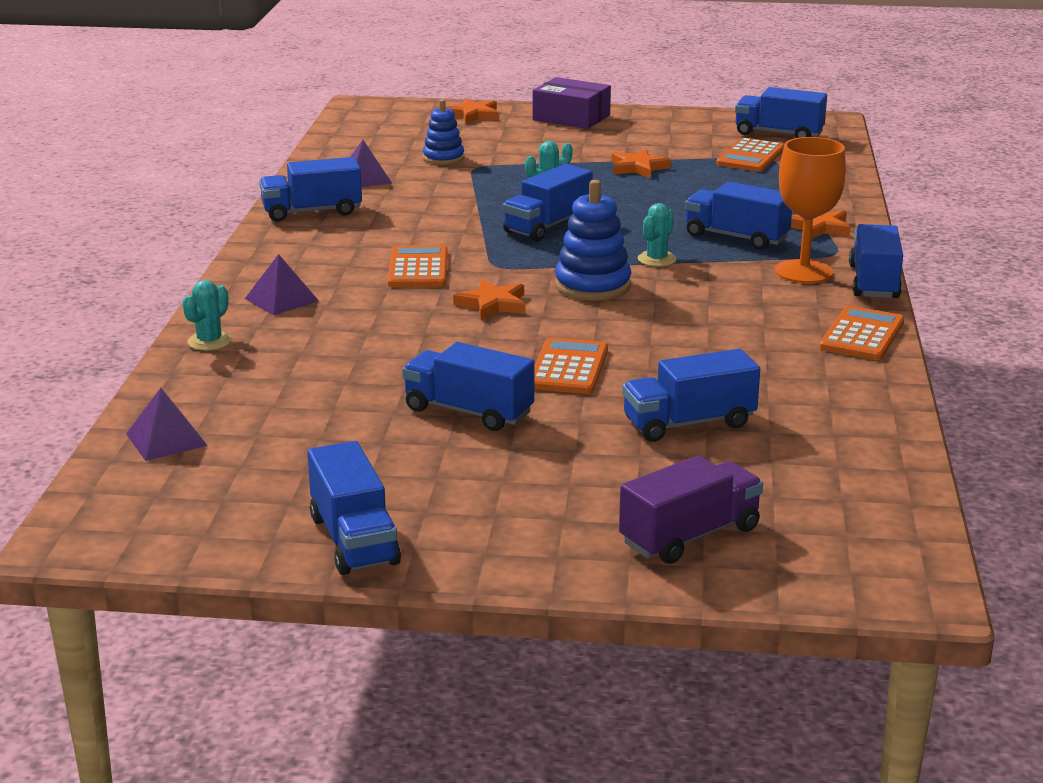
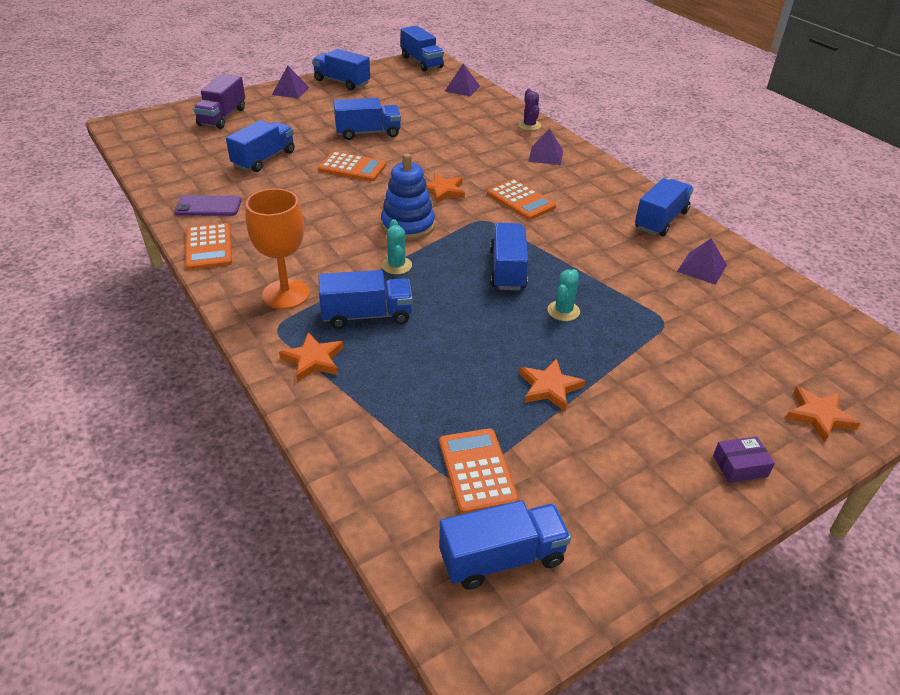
camera: 140 degrees right, 15 degrees up
(209, 342) = (529, 125): turquoise cactus -> purple cactus
(443, 158) = (705, 322): blue stacking toy -> none
(486, 556) = (290, 91): none -> purple pyramid
(568, 368) = (352, 167): orange calculator -> orange calculator turned 45 degrees counterclockwise
(571, 117) = (740, 466): purple box -> purple box, size x0.53
(831, 381) = (208, 206): none -> purple phone
(873, 282) = (227, 303): blue truck -> blue truck (422, 62)

